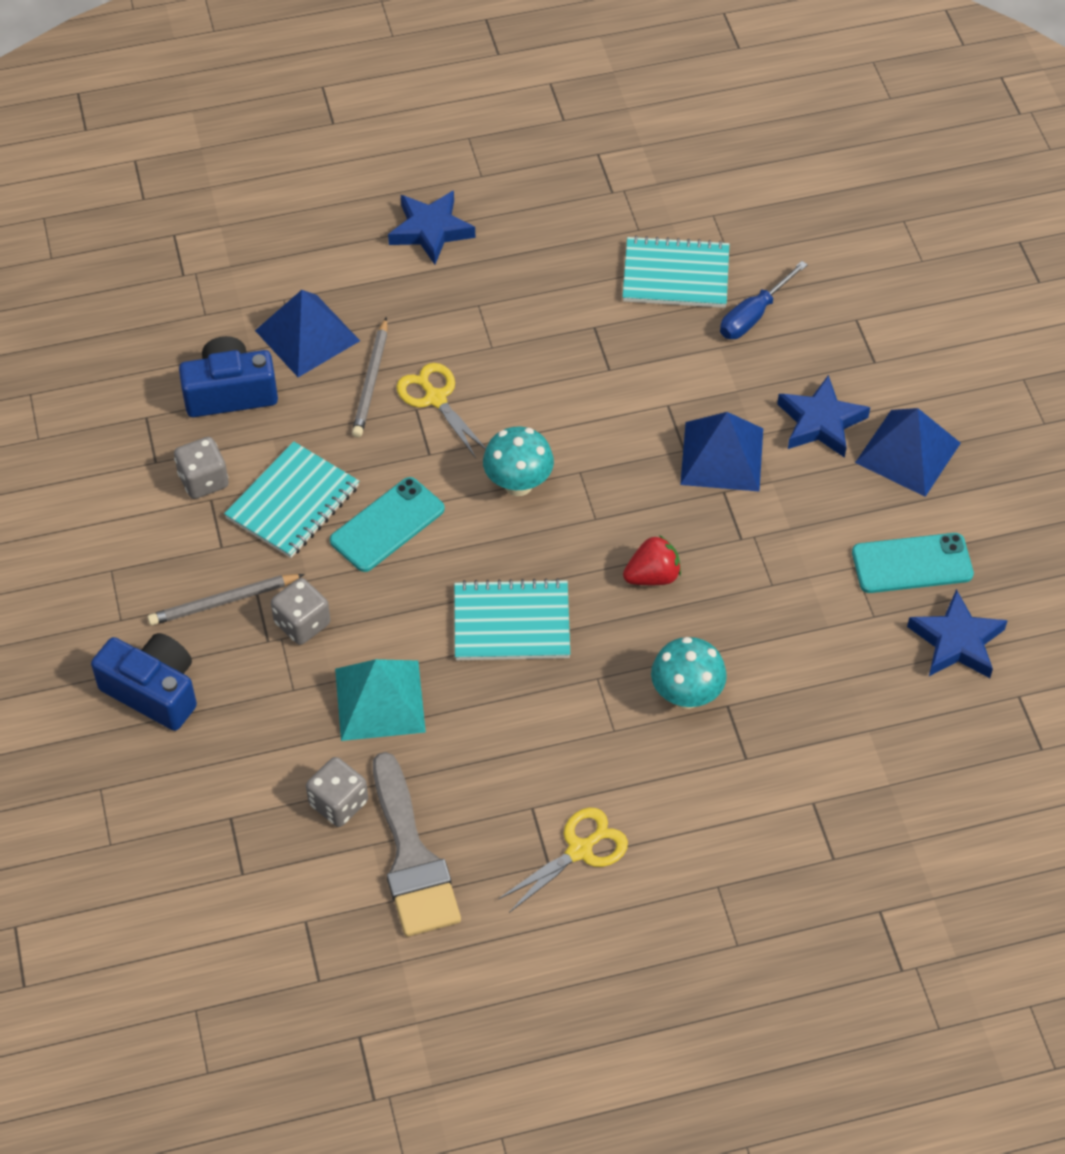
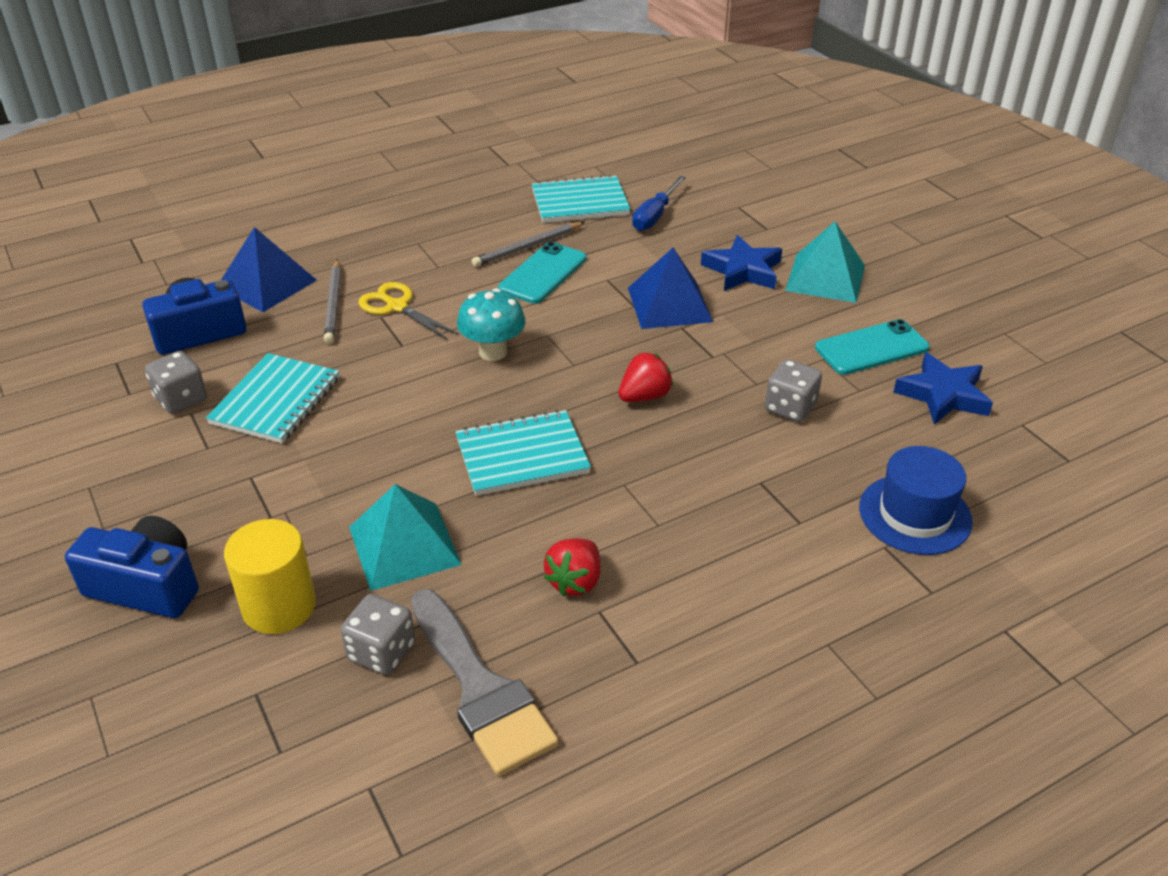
camera: 15 degrees left, 15 degrees down
(224, 601) = (216, 491): grey pencil -> grey pencil (528, 247)
(261, 738) = (279, 606): none -> yellow cylinder
(302, 623) = (305, 495): grey dice -> grey dice (790, 408)
(387, 525) = (375, 402): turquoise phone -> turquoise phone (543, 273)
(430, 230) = (362, 205): blue star -> none
(520, 773) = (575, 581): none -> red strawberry
(580, 850) = (666, 640): yellow scissors -> none
(686, 695) = (717, 481): turquoise mushroom -> none
(858, 775) = (915, 514): none -> blue hat
(908, 452) = (825, 277): blue pyramid -> turquoise pyramid

